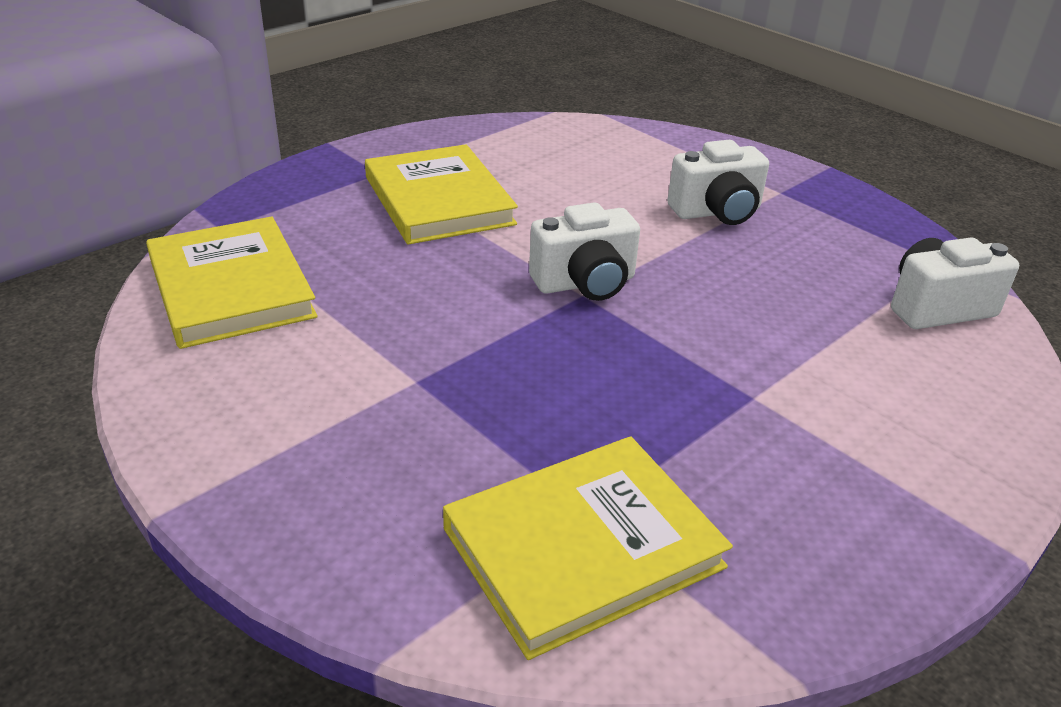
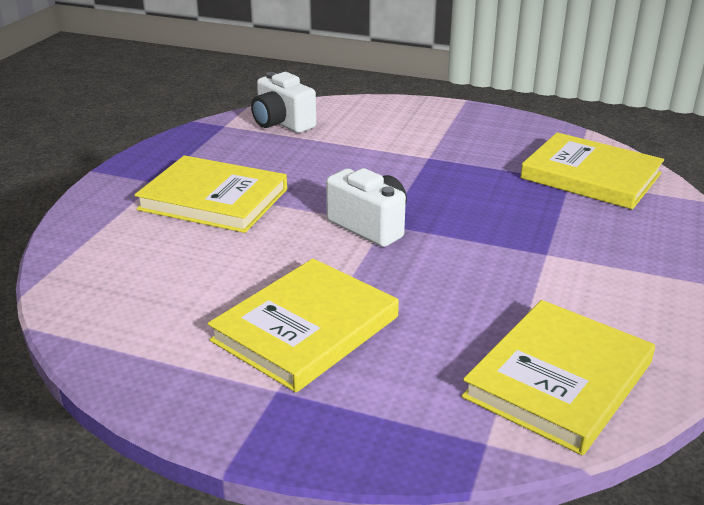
camera: 115 degrees left, 5 degrees down
(717, 212) = (213, 199): white camera -> yellow book

